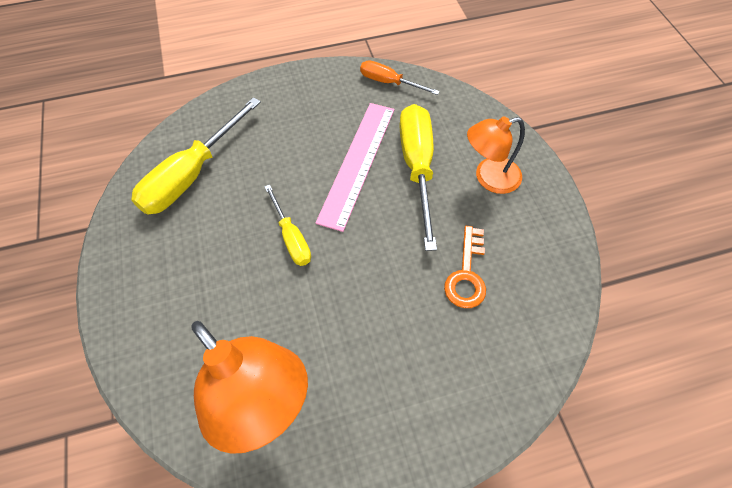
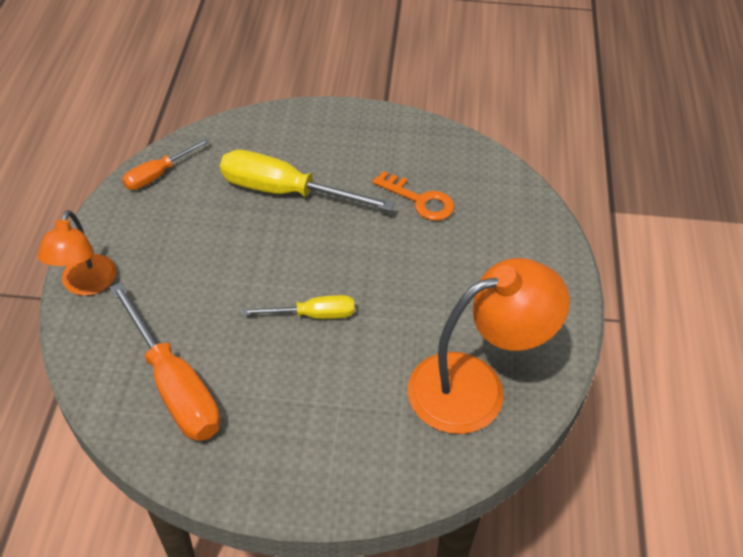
camera: 70 degrees left, 10 degrees down
(192, 175) = (174, 386): yellow screwdriver -> orange screwdriver
(358, 163) = (251, 234): pink ruler -> none
(489, 178) = (328, 147): orange lamp -> orange lamp (86, 285)

